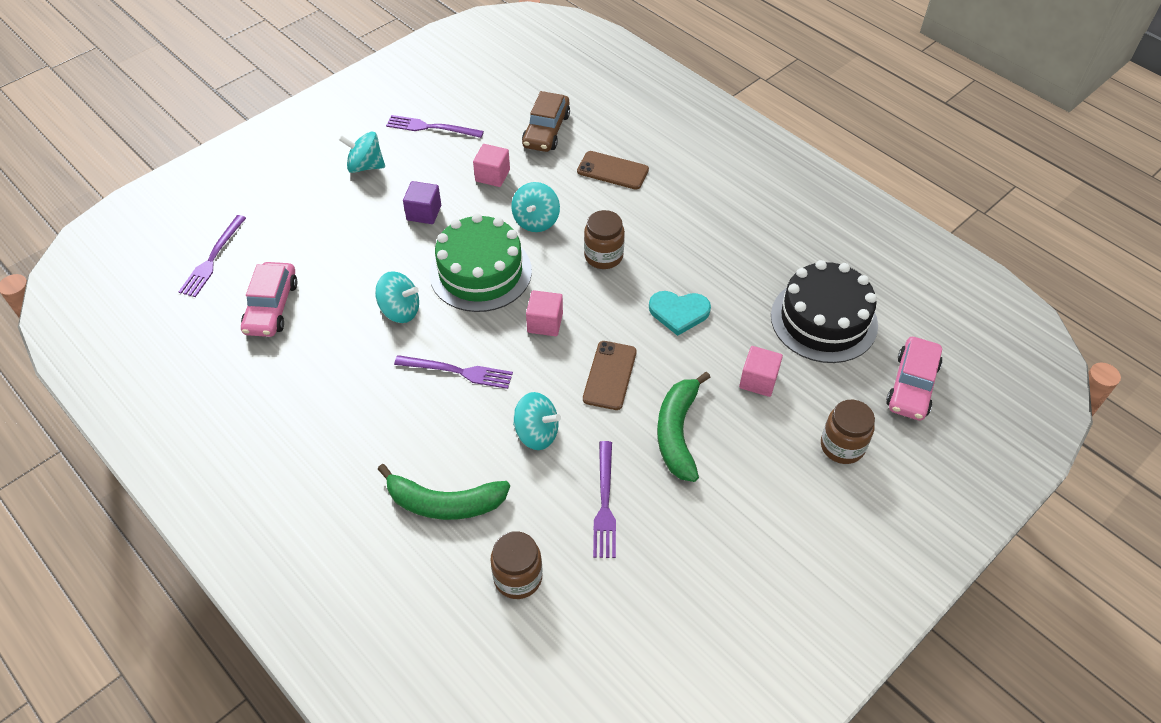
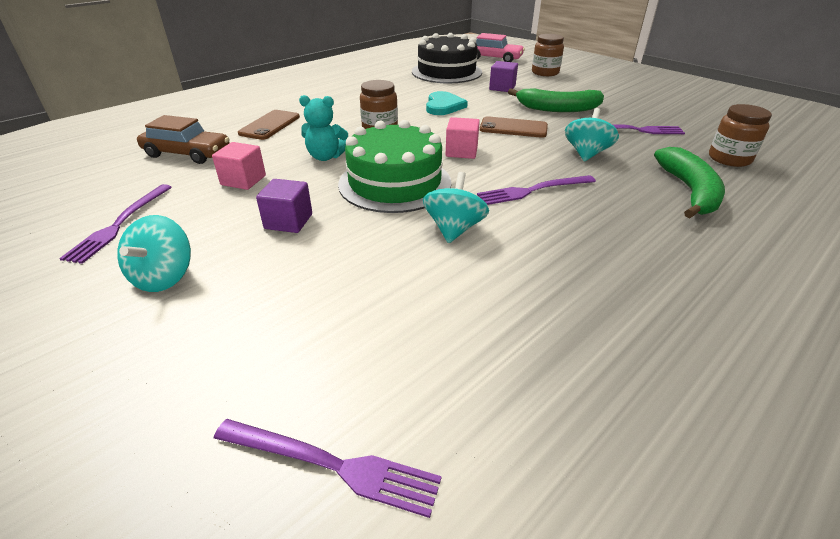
camera: 90 degrees left, 15 degrees down
(271, 307) = (458, 350): pink car -> none
(458, 372) = (533, 190): purple fork -> purple fork turned 120 degrees counterclockwise
(536, 221) = (325, 157): turquoise spinning top -> turquoise teddy bear
(758, 380) = (502, 88): pink cube -> purple cube

